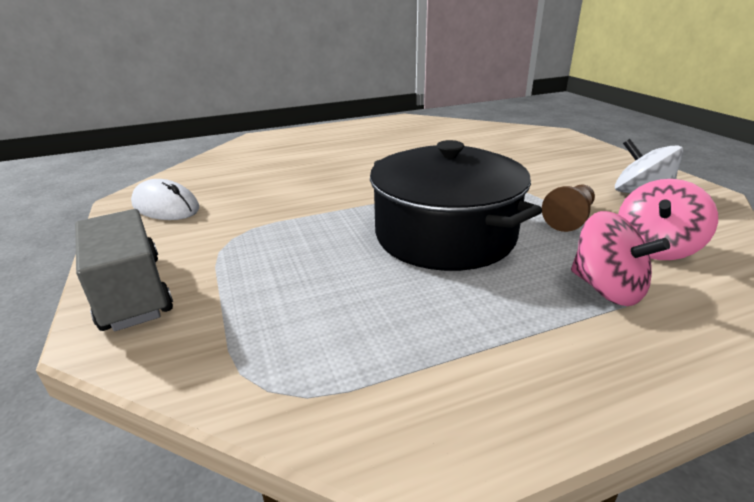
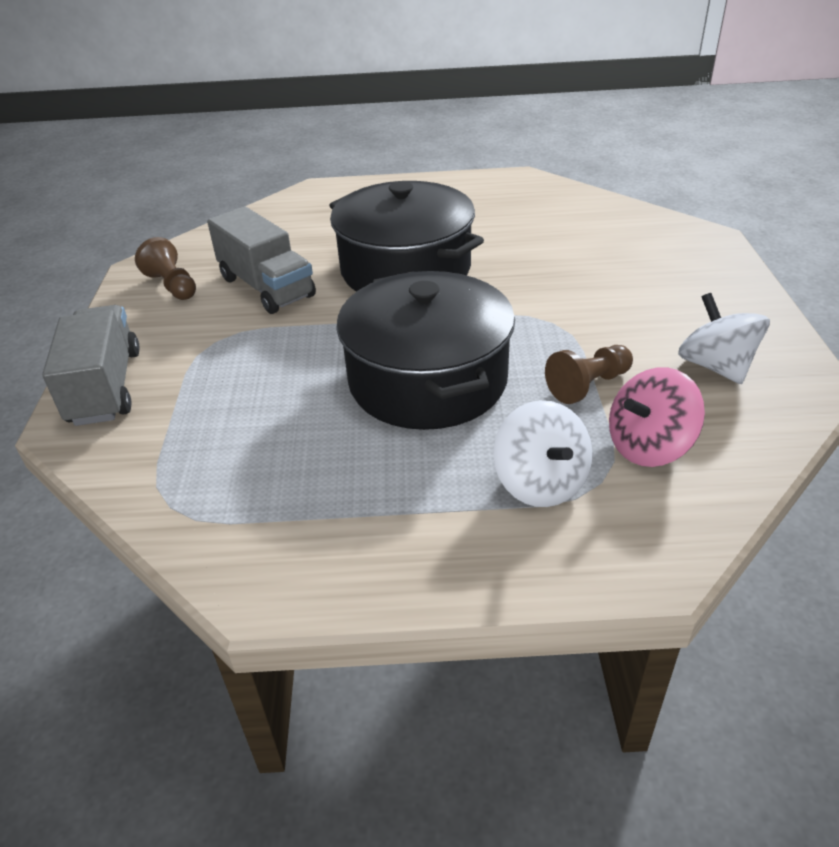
camera: 20 degrees right, 10 degrees up
(165, 206) = (172, 285): white mouse -> brown pawn
(256, 196) = (266, 287): none -> grey truck
(365, 172) = (405, 269): none -> black pot
(606, 289) = (540, 483): pink spinning top -> white spinning top

